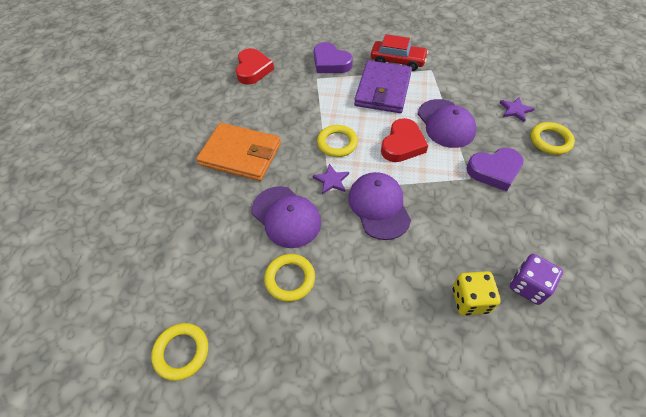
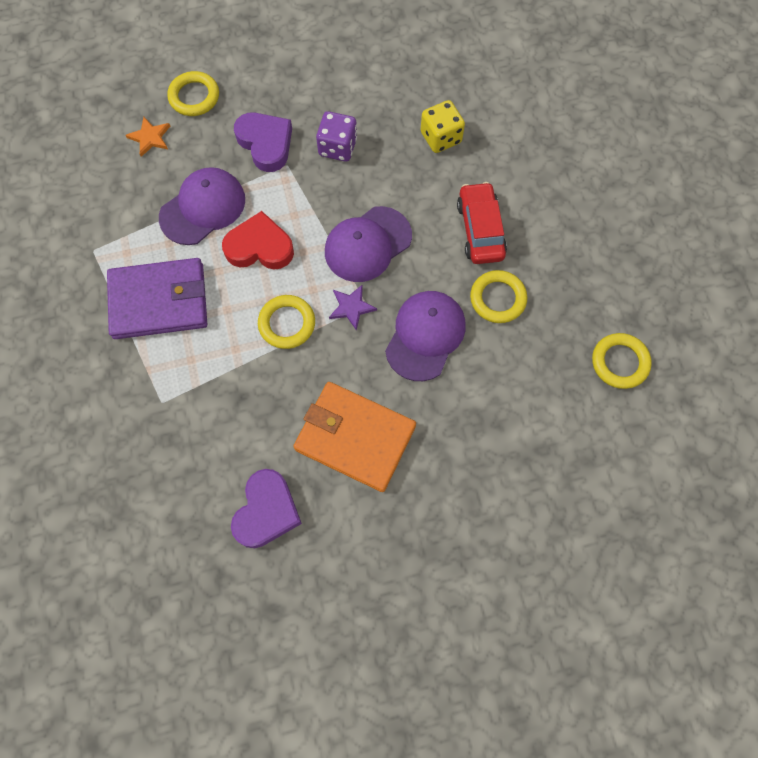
camera: 115 degrees left, 15 degrees up
(241, 154) = (355, 437): orange wallet -> orange wallet turned 60 degrees counterclockwise
(253, 69) = (171, 513): red heart -> none
(330, 62) = (116, 397): purple heart -> purple heart (266, 511)
(397, 61) = (84, 301): red car -> red car (480, 230)
(515, 110) = (150, 137): purple star -> orange star
(528, 286) = (403, 95): purple dice -> purple dice (338, 147)

